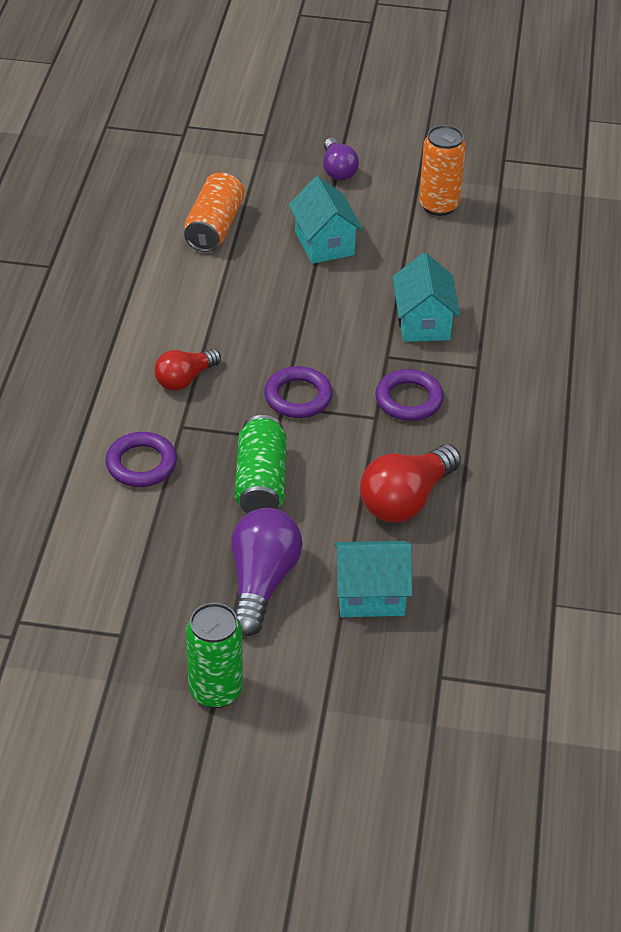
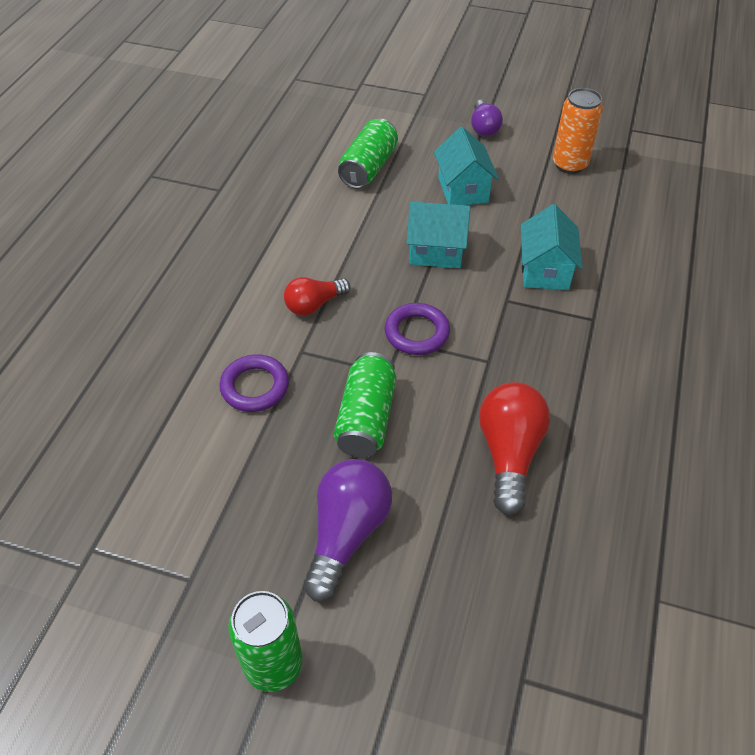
camera: 10 degrees right, 5 degrees up
(215, 227) = (368, 168): orange can -> green can
(370, 595) = (458, 563): turquoise house -> turquoise house (436, 251)
(406, 499) = (509, 454): red light bulb -> red light bulb turned 135 degrees clockwise
(409, 399) = (523, 346): purple ring -> none

